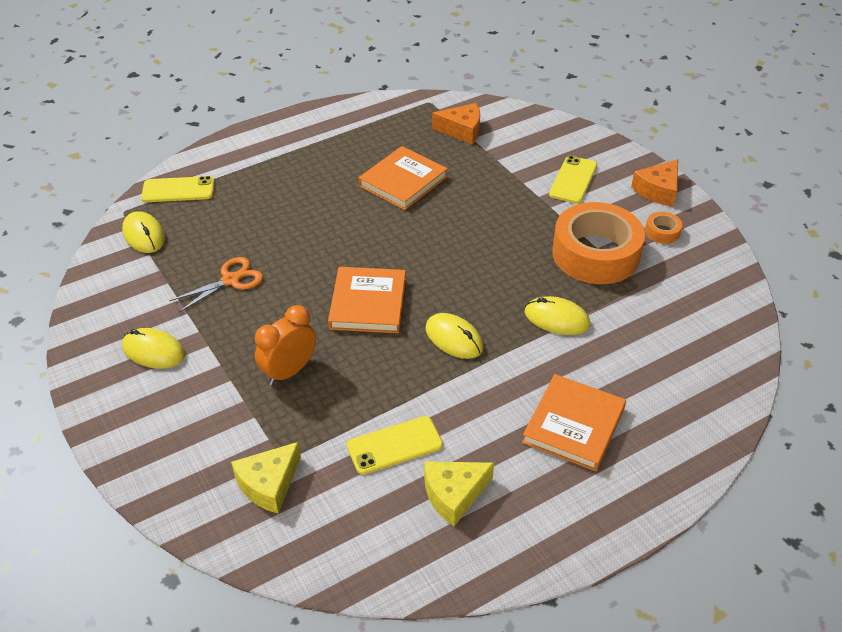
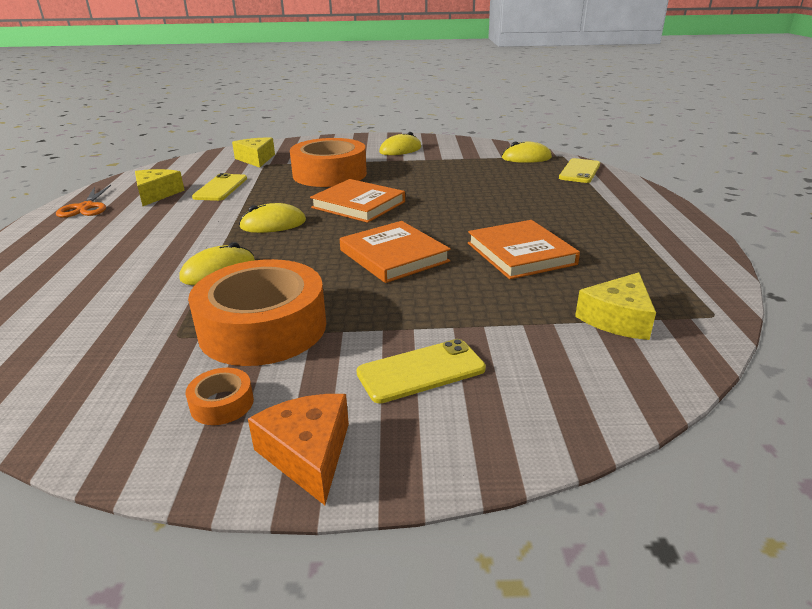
camera: 120 degrees right, 15 degrees down
(231, 280) = (444, 172): orange scissors -> orange scissors (86, 207)
(289, 371) = (329, 174): orange clock -> orange tape
(462, 130) = (617, 319): orange cheese -> yellow cheese
(573, 180) = (421, 371): yellow phone -> yellow phone turned 75 degrees counterclockwise
(573, 425) = (117, 242): orange book -> orange book (394, 256)

